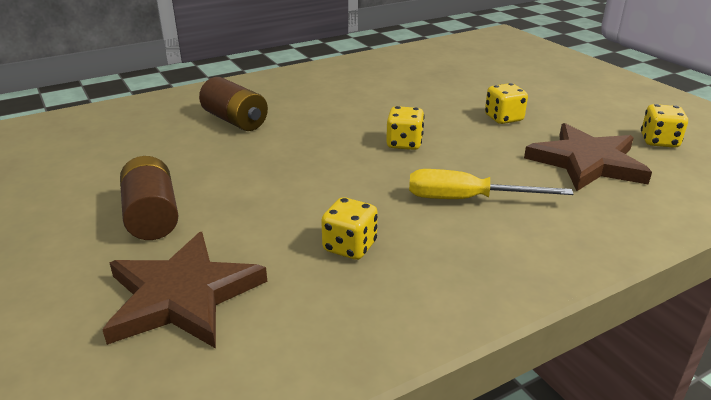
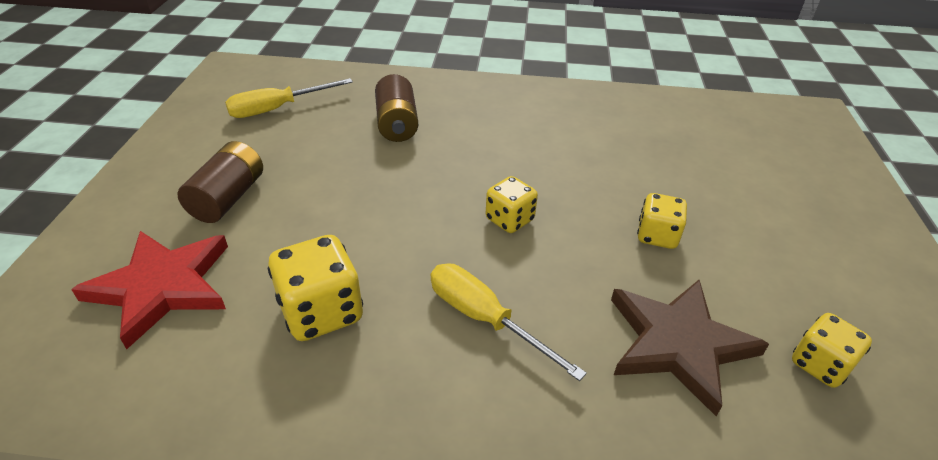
camera: 35 degrees right, 10 degrees up
(105, 145) = (277, 109): none -> yellow screwdriver
(182, 296) = (162, 287): brown star -> red star
(349, 247) = (321, 312): yellow dice -> yellow dice, size x1.55

